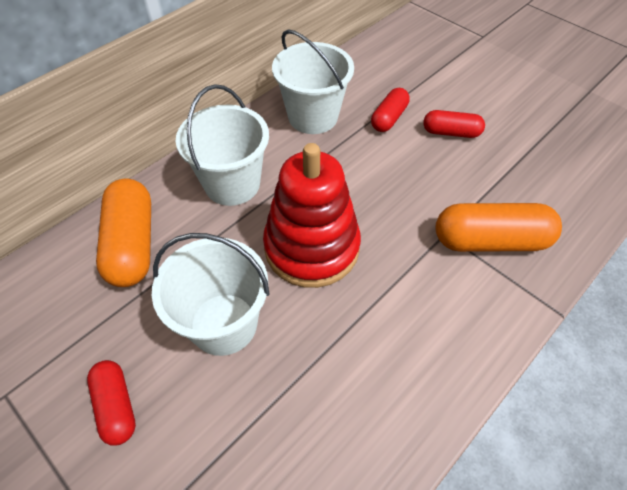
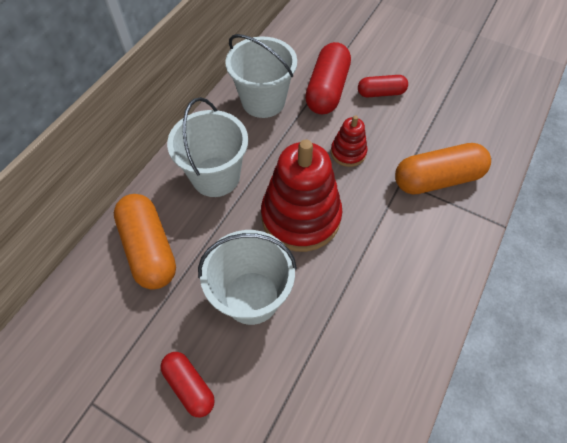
camera: 15 degrees left, 5 degrees up
(389, 118) = (327, 90): red capsule -> red capsule, size x1.70
(391, 189) = (348, 152): none -> red stacking toy

